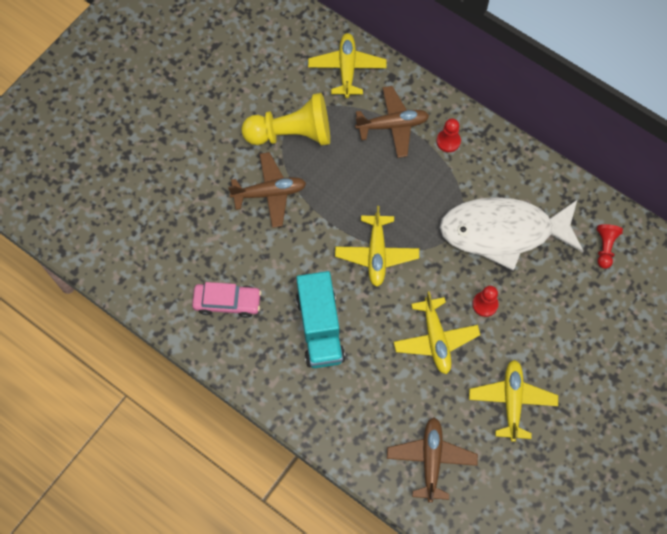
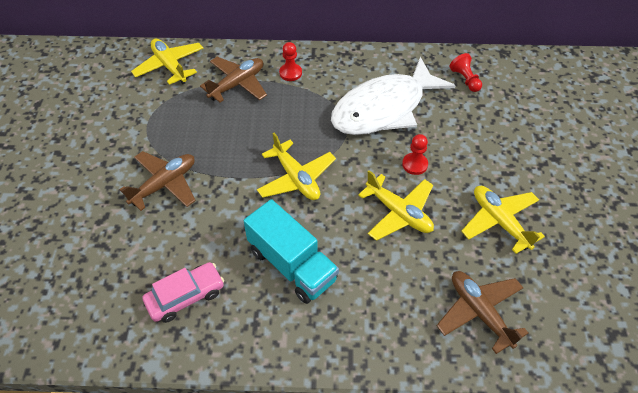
camera: 35 degrees left, 15 degrees down
(292, 134) = (154, 131): yellow pawn -> none

